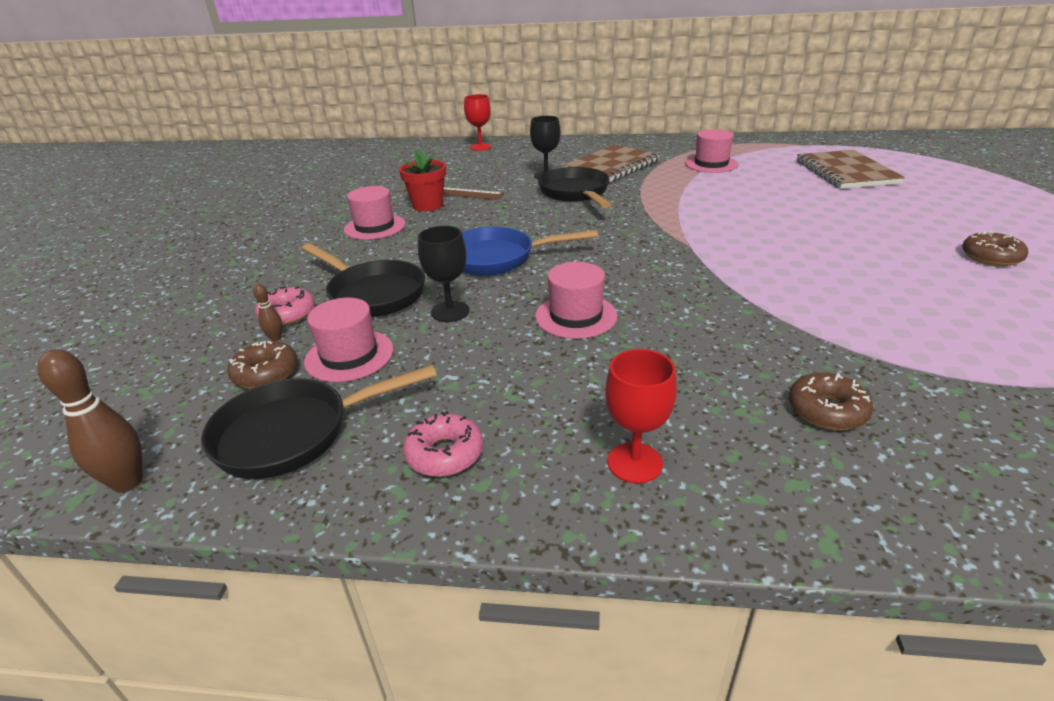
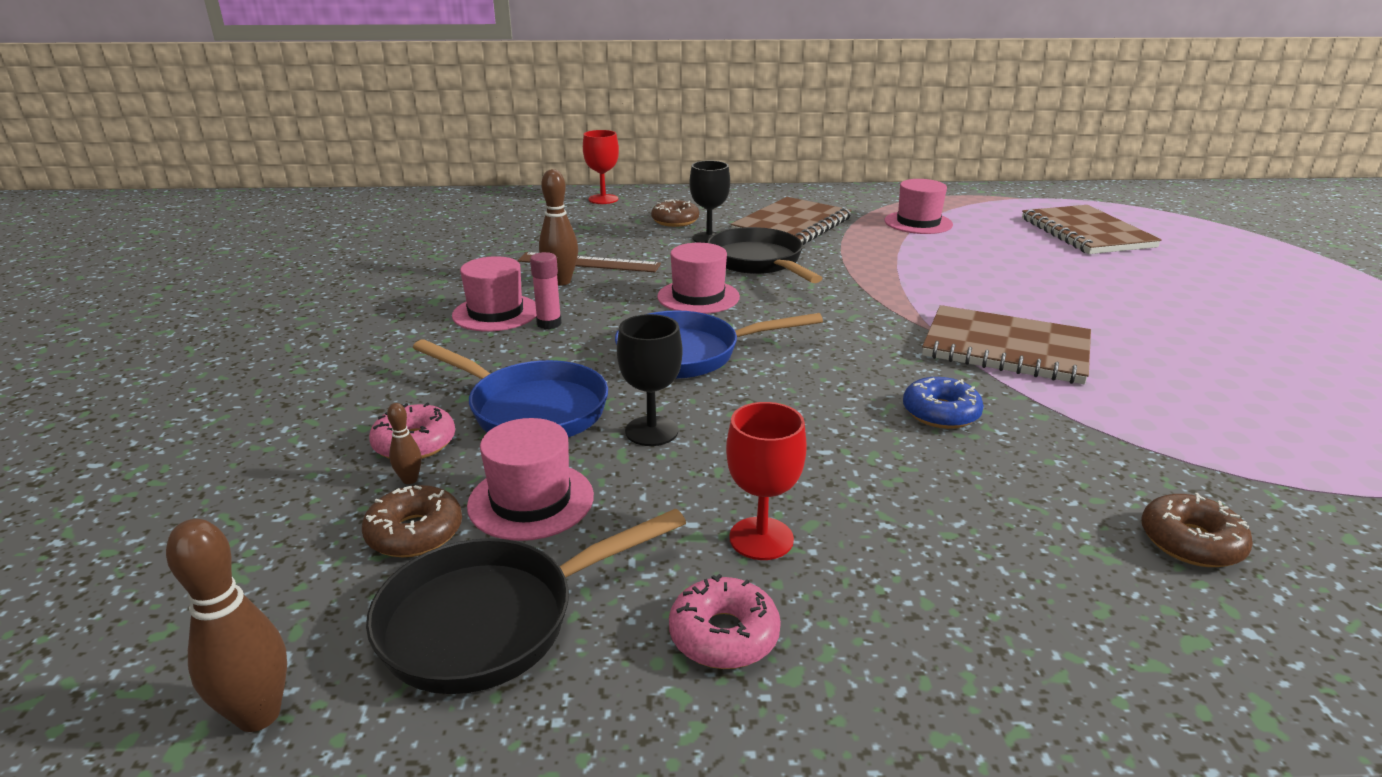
camera: 10 degrees left, 5 degrees down
(373, 294) = (531, 409): black pan -> blue pan
(408, 235) = (549, 324): none -> pink glue stick
(428, 205) = (561, 281): red flower pot -> brown bowling pin
(576, 316) = (826, 431): pink hat -> pink hat (698, 297)
(634, 463) = (983, 629): red goblet -> red goblet (761, 538)
(668, 306) = (940, 413): none -> blue donut
(740, 260) = (1005, 349): none -> brown notebook
(991, 257) = (1296, 338): brown donut -> brown donut (675, 221)

